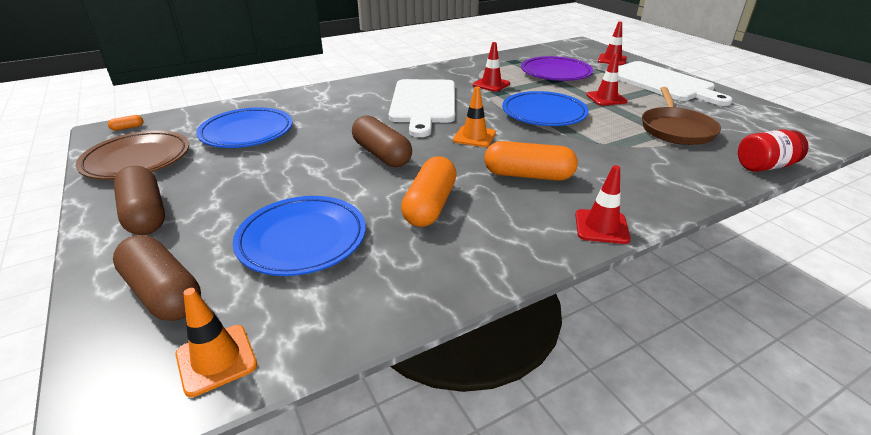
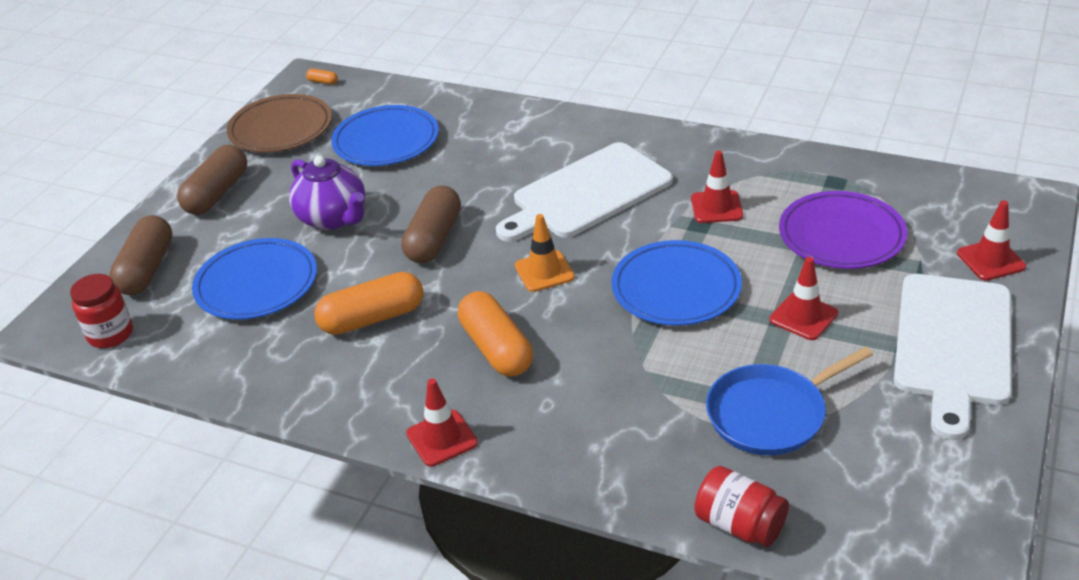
camera: 55 degrees right, 5 degrees up
(216, 359) = (110, 334): orange traffic cone -> red jar
(287, 178) = (333, 218): none -> purple teapot
(676, 129) = (771, 414): brown pan -> blue pan

